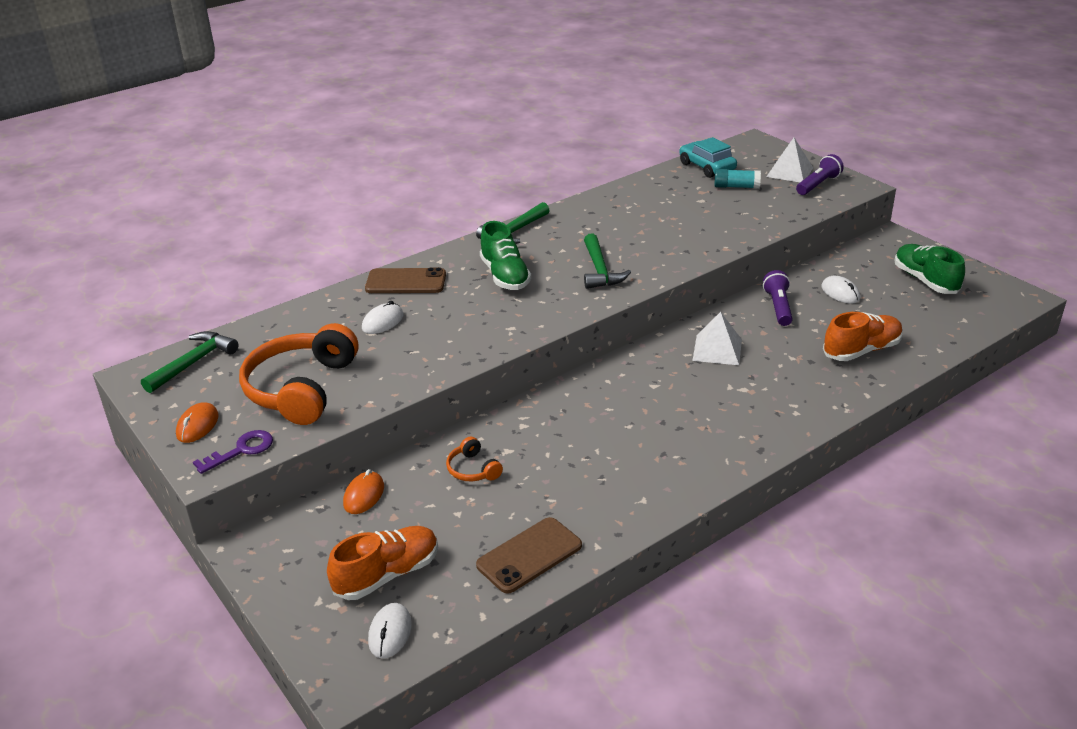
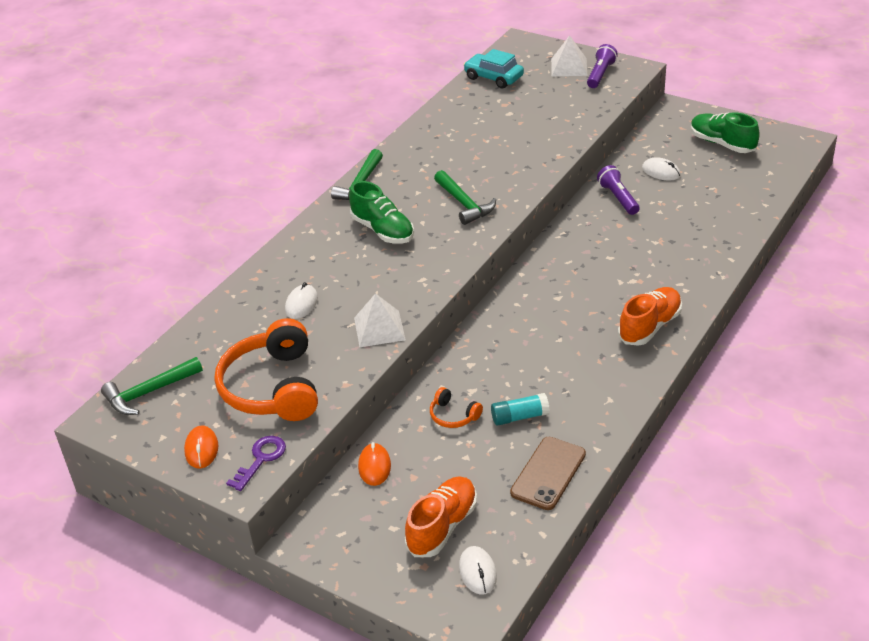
camera: 20 degrees left, 5 degrees up
(193, 363) = (149, 392): green hammer -> green hammer turned 135 degrees counterclockwise
(406, 282) = (294, 259): brown phone -> none
(717, 350) = (591, 251): white pyramid -> white pyramid (379, 328)
(736, 187) = (532, 92): turquoise glue stick -> turquoise glue stick (519, 417)
(861, 350) = (706, 221): orange shoe -> orange shoe (650, 326)

